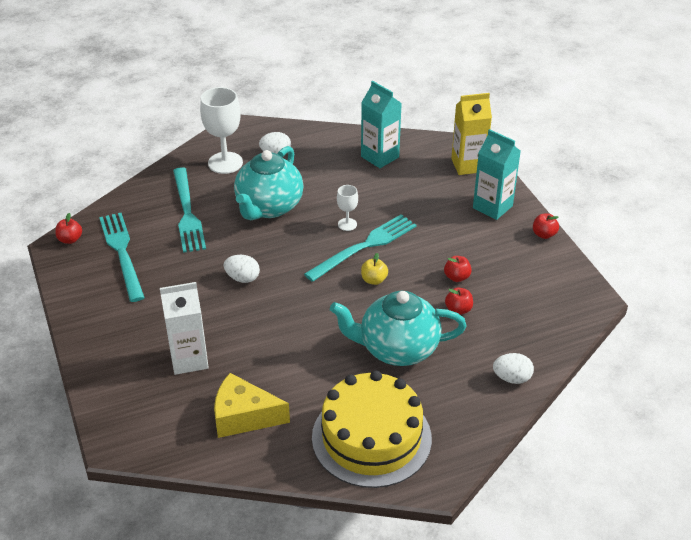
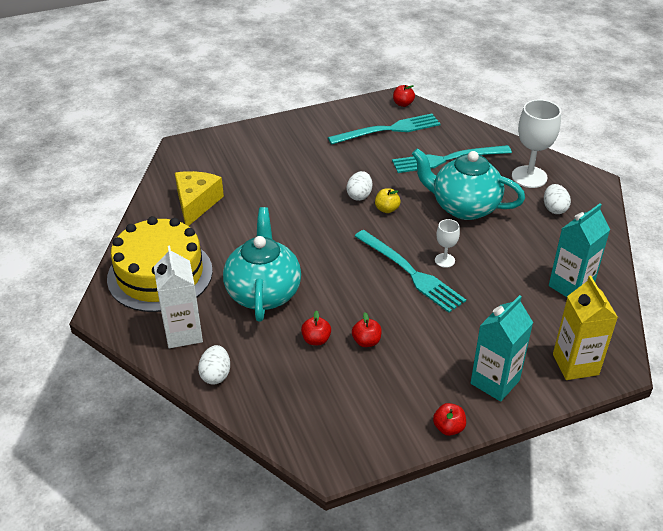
camera: 90 degrees right, 0 degrees up
(189, 359) = (261, 172): white carton -> white carton (183, 333)
(374, 280) = (359, 278): yellow apple -> yellow apple (387, 209)

